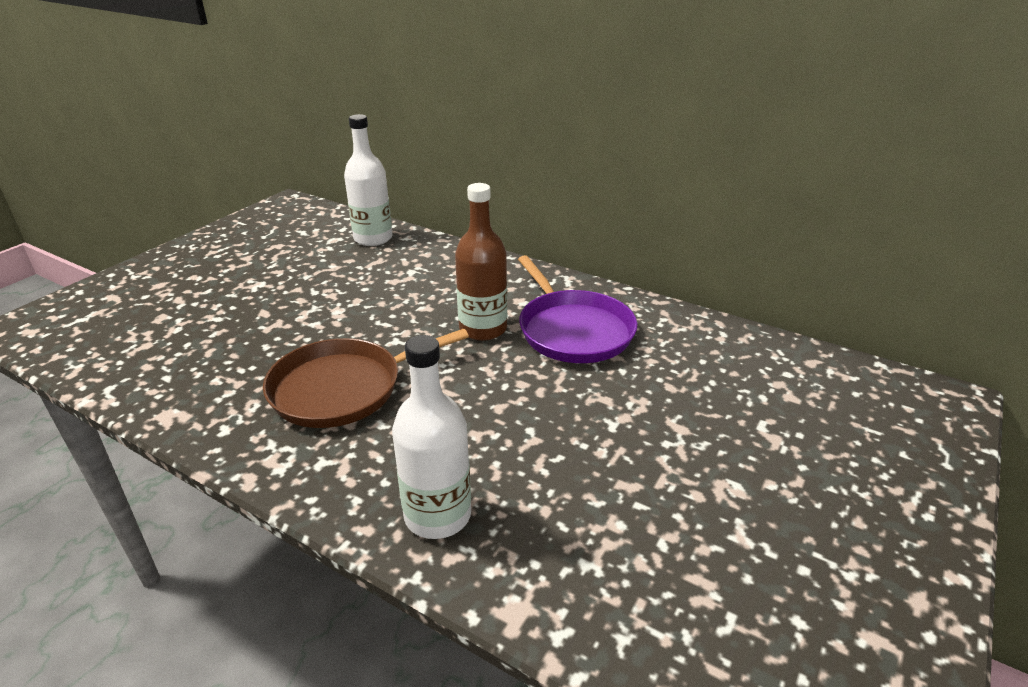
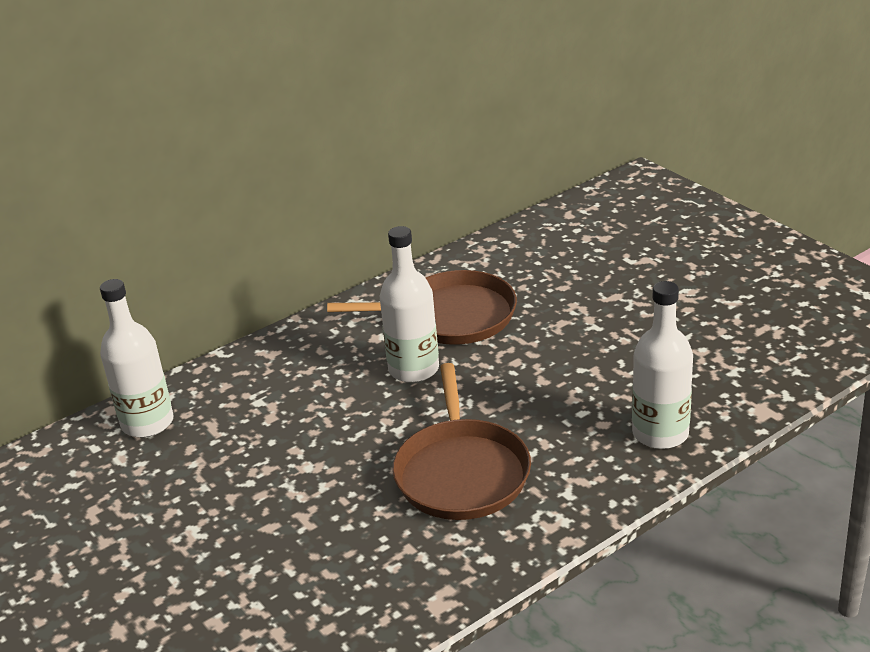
camera: 65 degrees left, 0 degrees up
(483, 329) = (413, 369): brown bottle -> white bottle
(573, 330) = (451, 316): purple pan -> brown pan

